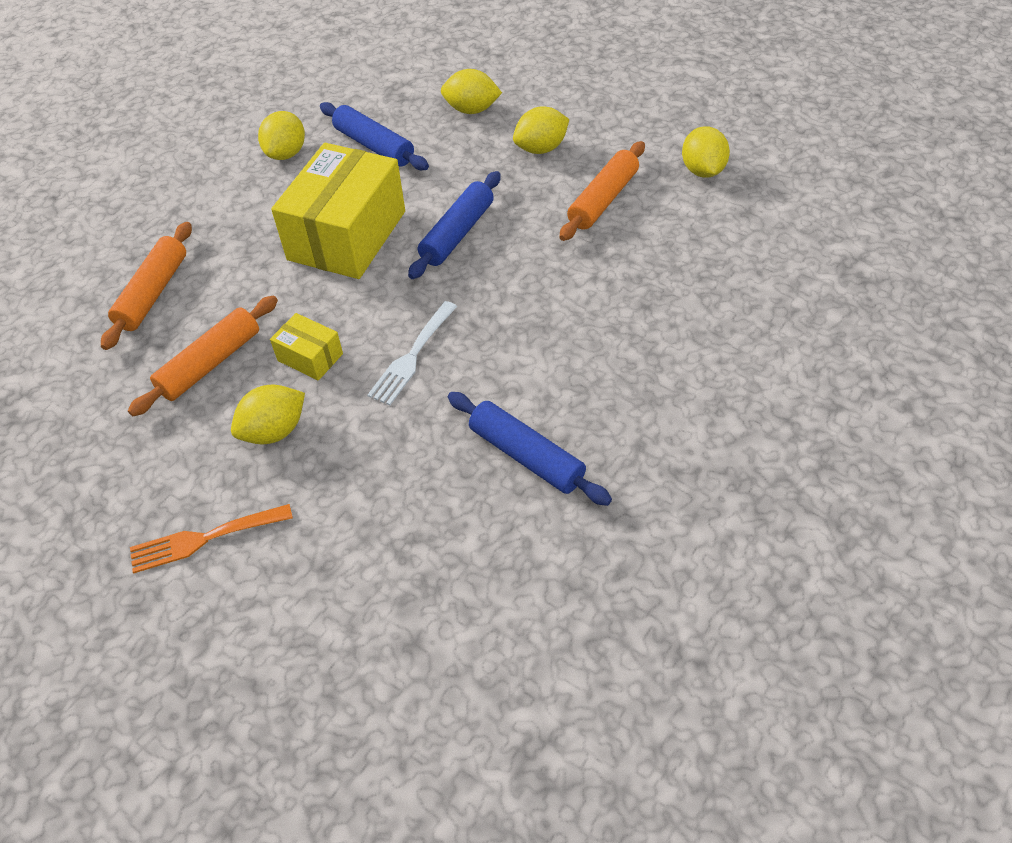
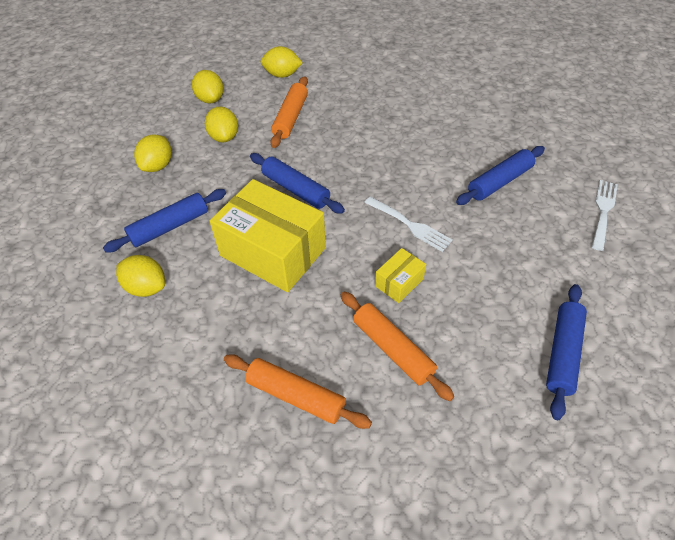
camera: 80 degrees left, 0 degrees up
(204, 539) = (563, 353): orange fork -> blue rolling pin
(274, 431) = (467, 307): yellow lemon -> yellow lemon (210, 99)
(487, 605) = (603, 211): none -> white fork
(603, 200) = (291, 118): orange rolling pin -> orange rolling pin turned 60 degrees clockwise

